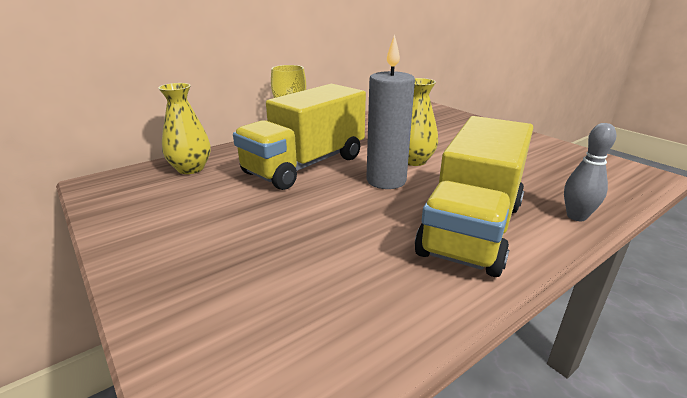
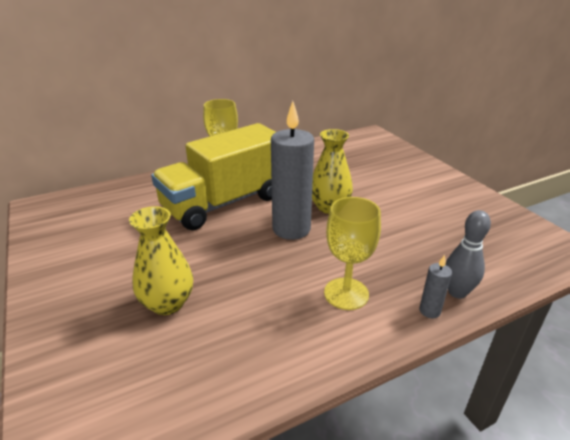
camera: 10 degrees right, 5 degrees up
(190, 168) = (121, 197): yellow vase -> yellow vase (167, 303)
(472, 228) = (346, 293): yellow truck -> yellow goblet
(561, 234) = (429, 311): none -> grey candle

